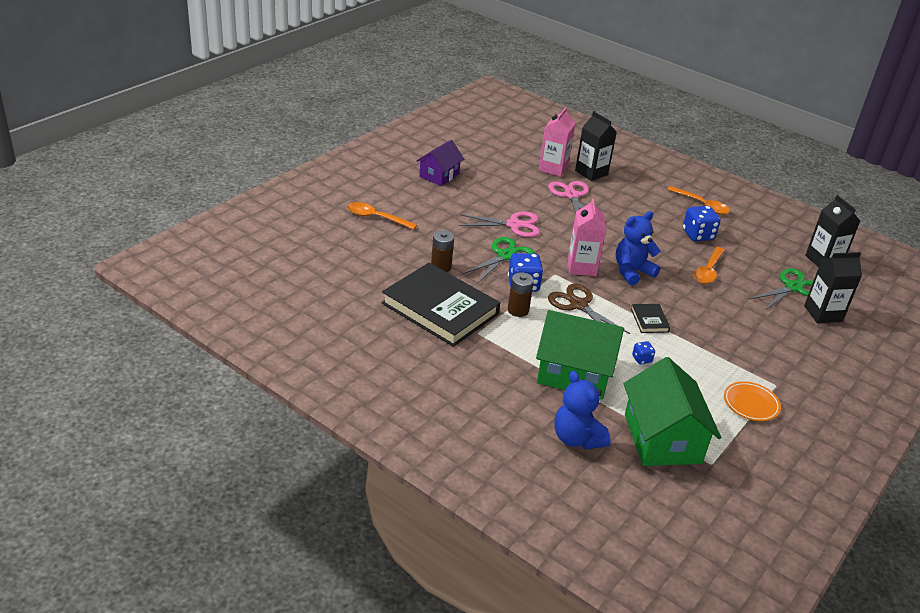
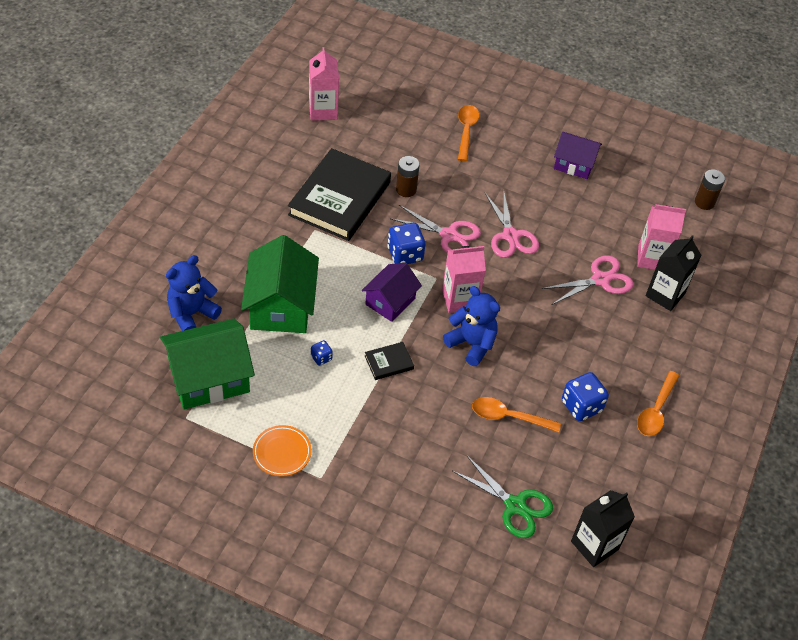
camera: 75 degrees right, 15 degrees up
(308, 295) = (323, 111): none -> pink carton
(505, 256) = (449, 235): green scissors -> pink scissors
(518, 310) = (361, 255): brown battery -> brown battery (704, 202)
(578, 305) = (390, 301): brown scissors -> purple house
(823, 314) = (473, 535): black carton -> none

